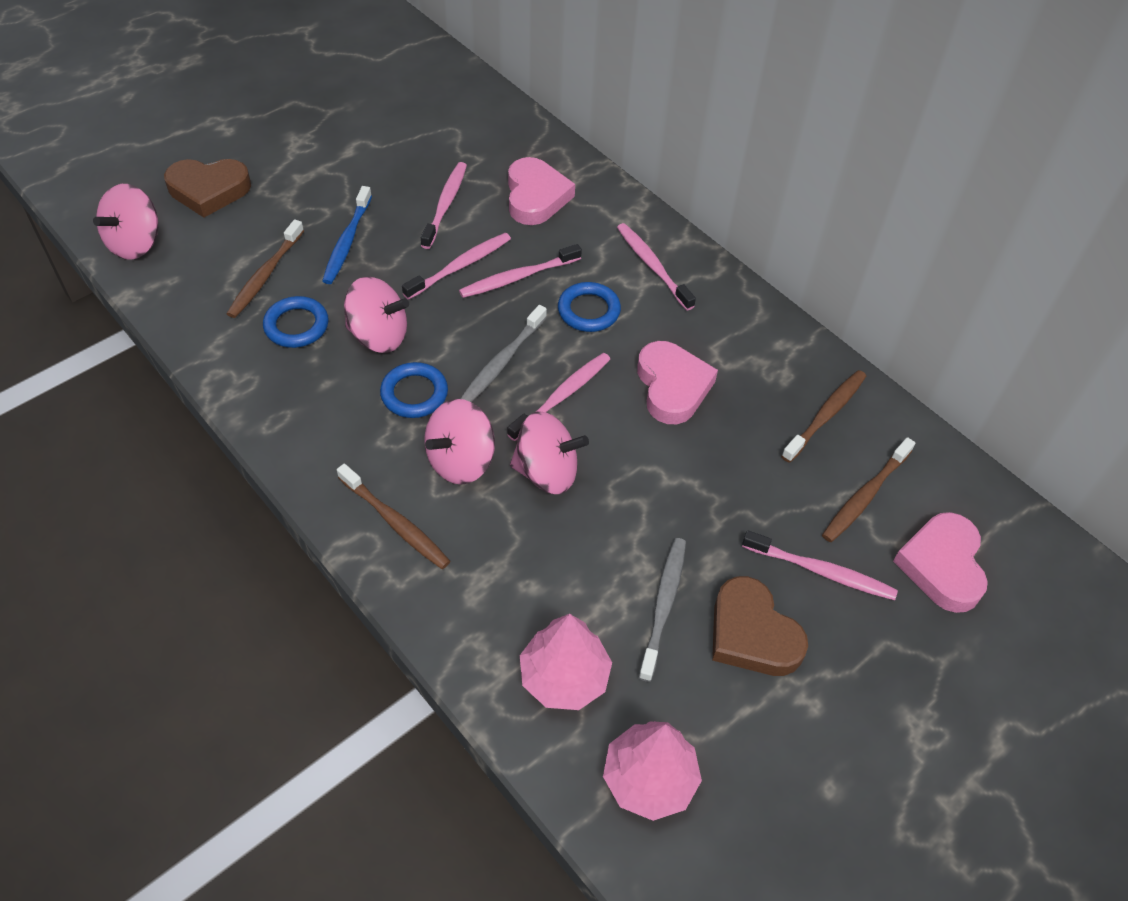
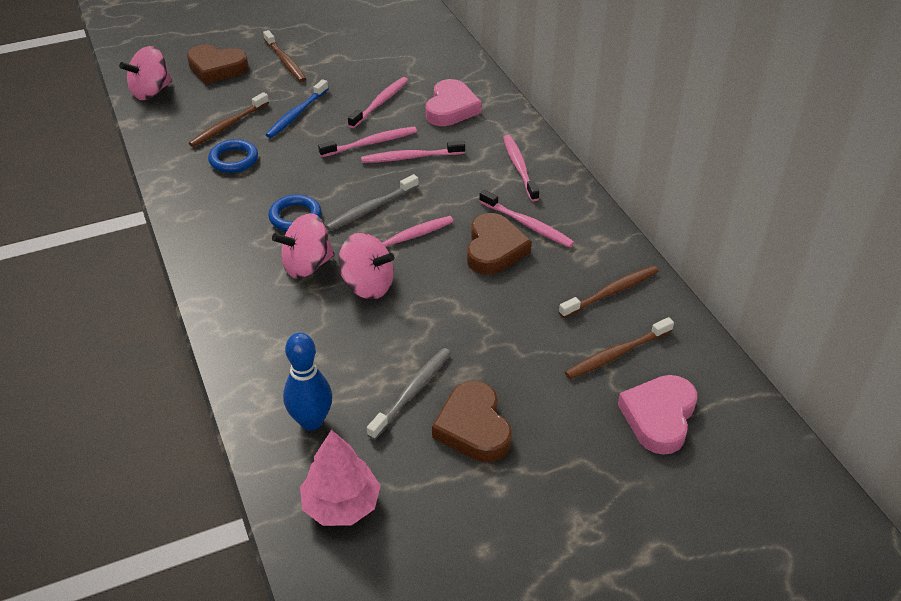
camera: 20 degrees right, 10 degrees down
(379, 335) = (288, 176): pink spinning top -> none
(395, 523) = (239, 295): brown toothbrush -> brown toothbrush (285, 61)
(564, 677) = (311, 421): pink tree -> blue bowling pin
(588, 310) = (454, 188): blue ring -> none
(672, 387) = (494, 249): pink heart -> brown heart
(821, 571) = (553, 398): pink toothbrush -> pink toothbrush (527, 224)

